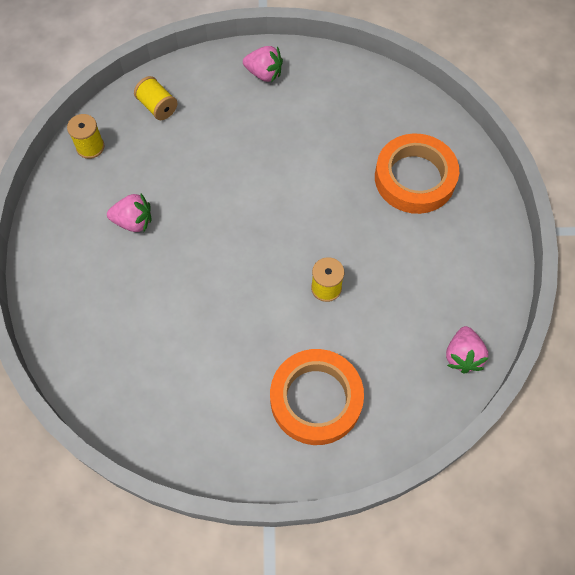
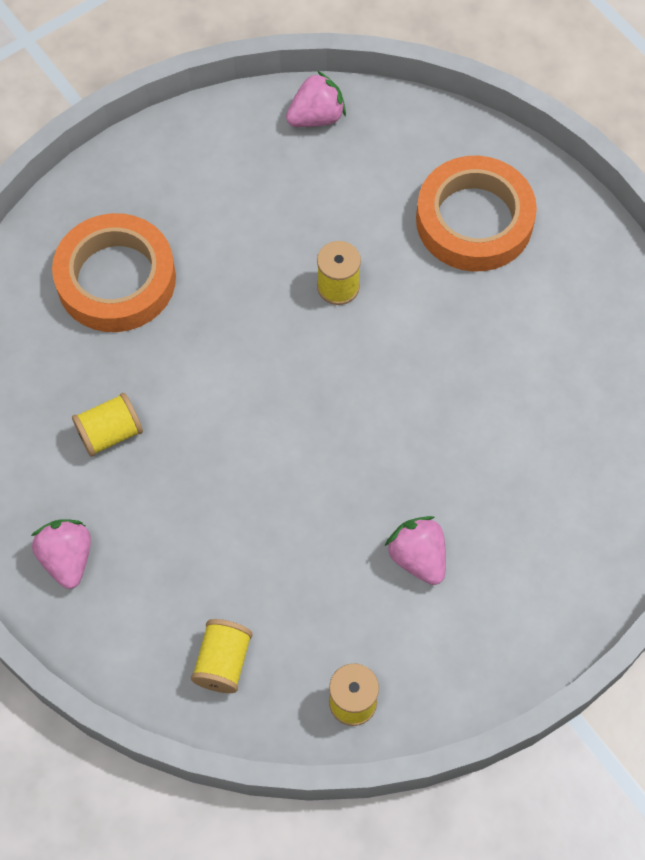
camera: 125 degrees left, 0 degrees up
(319, 125) = (110, 433): none -> yellow spool

